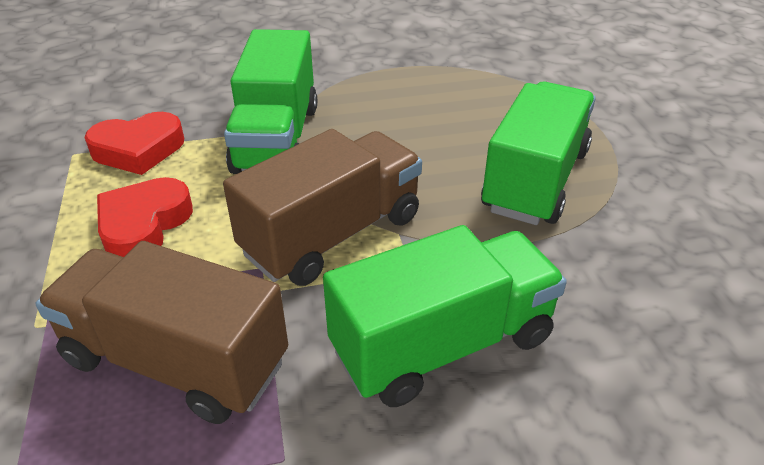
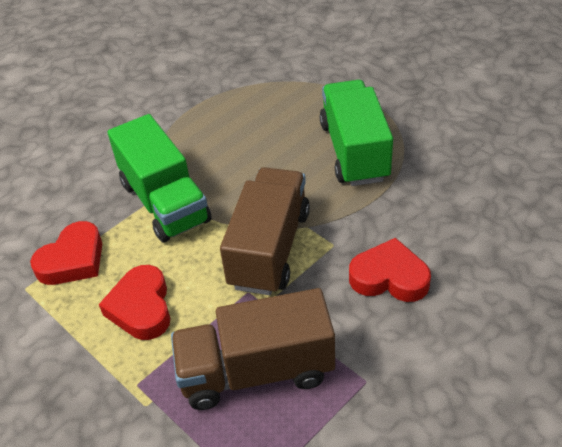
camera: 30 degrees left, 5 degrees up
(442, 344) = (389, 277): green truck -> red heart

